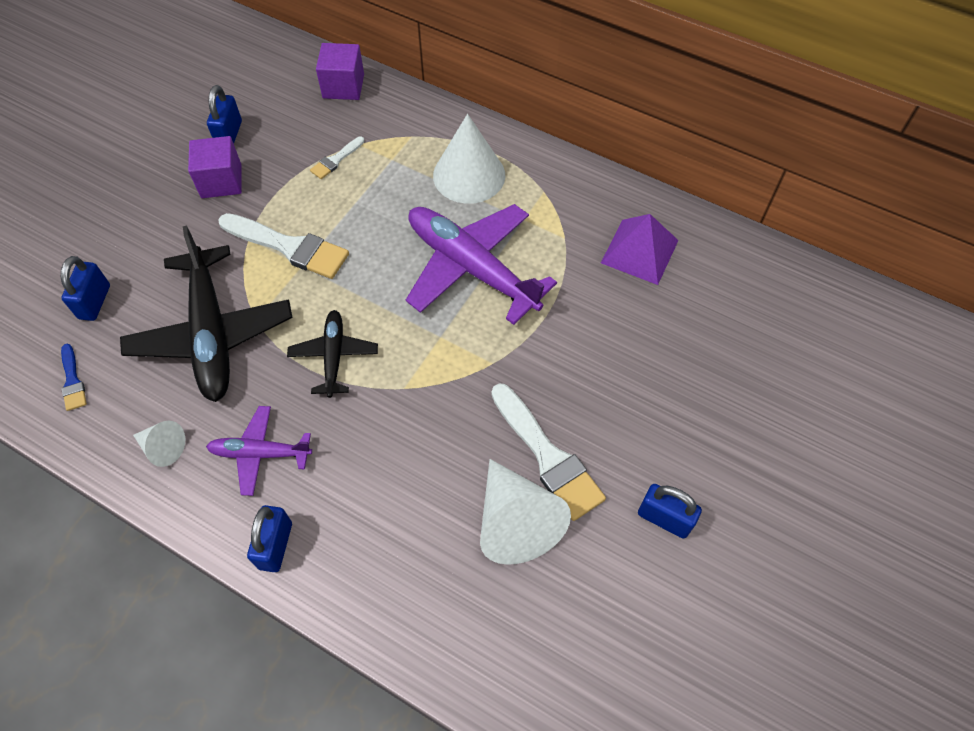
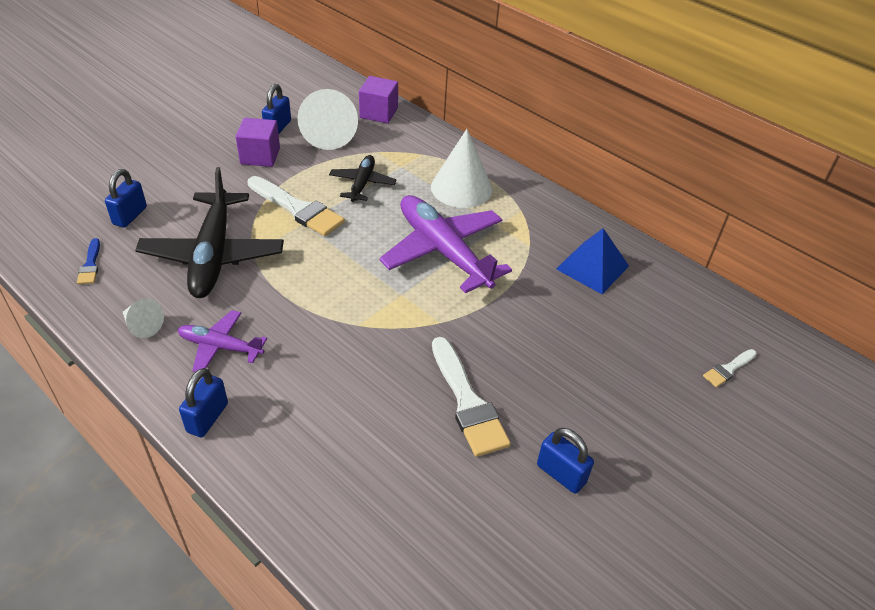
camera: 10 degrees right, 15 degrees down
(334, 356) = (307, 290): black plane -> black plane (362, 184)
(336, 160) = (356, 158): white brush -> white brush (728, 369)
(515, 521) = (423, 446): white cone -> white cone (328, 134)
(639, 251) = (592, 267): purple pyramid -> blue pyramid

